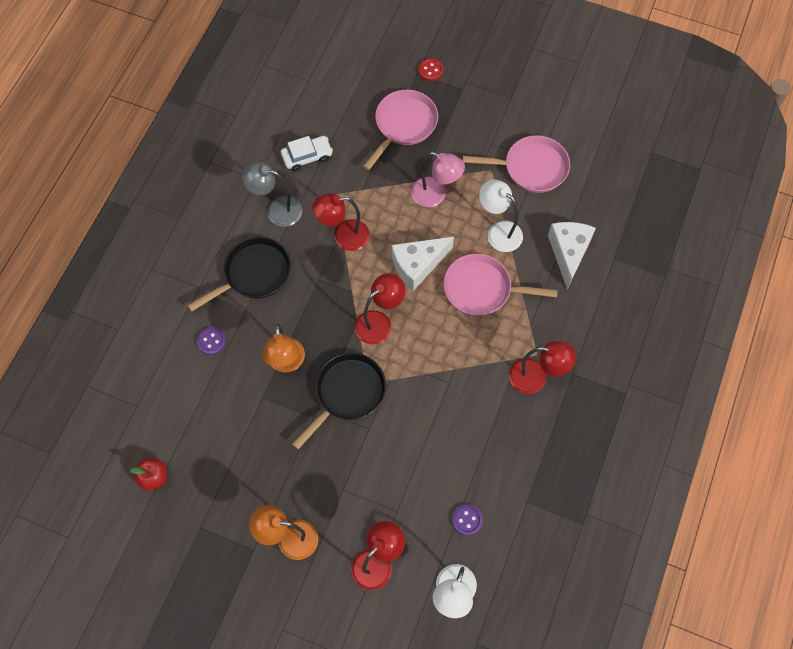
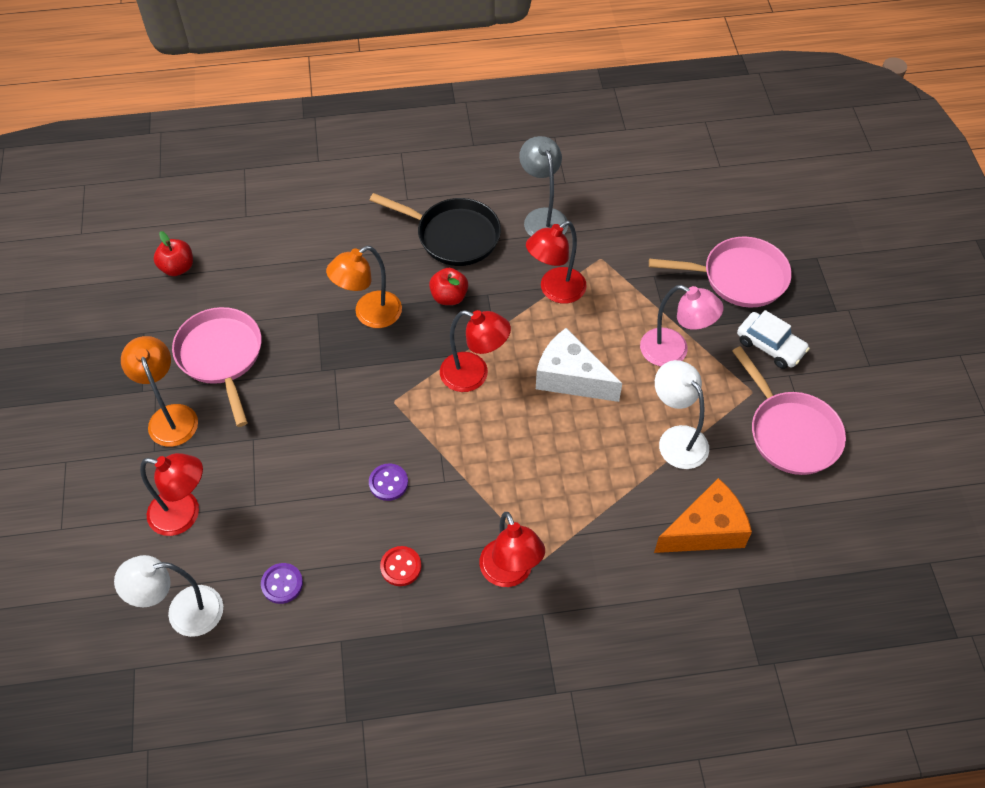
camera: 60 degrees right, 10 degrees down
(211, 341) = (353, 239): purple button -> purple button (388, 483)
(305, 304) = (449, 297): none -> red apple
(307, 156) = (626, 211): white car -> white car (770, 346)
(343, 236) = (555, 291): red lamp -> red lamp turned 90 degrees counterclockwise
(347, 393) = (368, 387): black pan -> none
(430, 70) = (832, 268): red button -> red button (401, 567)
(435, 195) = (673, 352): pink lamp -> pink lamp turned 60 degrees counterclockwise
(482, 289) = (587, 458): pink pan -> pink pan (221, 356)
(498, 231) = (676, 439): white lamp -> white lamp turned 45 degrees counterclockwise
(568, 253) = (705, 530): white cheese -> orange cheese

